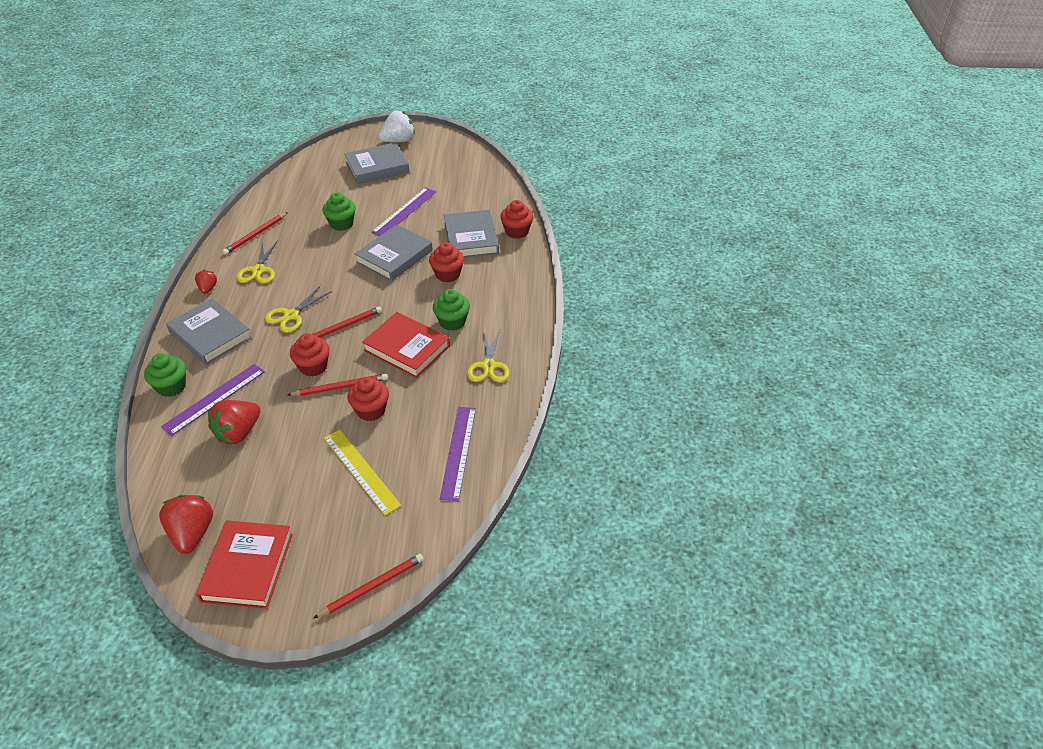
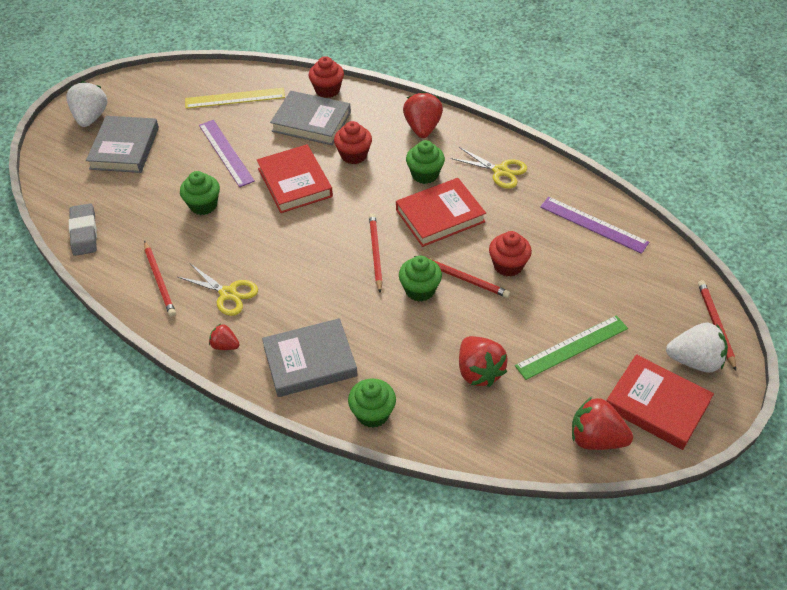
camera: 60 degrees left, 5 degrees up
(214, 398) = (416, 380): purple ruler -> none
(283, 185) = (84, 232): none -> grey eraser
(291, 315) = (328, 286): yellow scissors -> none
(292, 484) = (572, 347): none -> green ruler
(313, 367) = (420, 290): red cupcake -> green cupcake
(315, 582) = (694, 361): none -> white strawberry
(340, 387) = (462, 278): red pencil -> red pencil turned 105 degrees clockwise
(361, 471) = (581, 294): yellow ruler -> yellow ruler (235, 98)
(394, 256) = (295, 182): grey book -> red book
(510, 300) = (422, 128): none -> red strawberry

